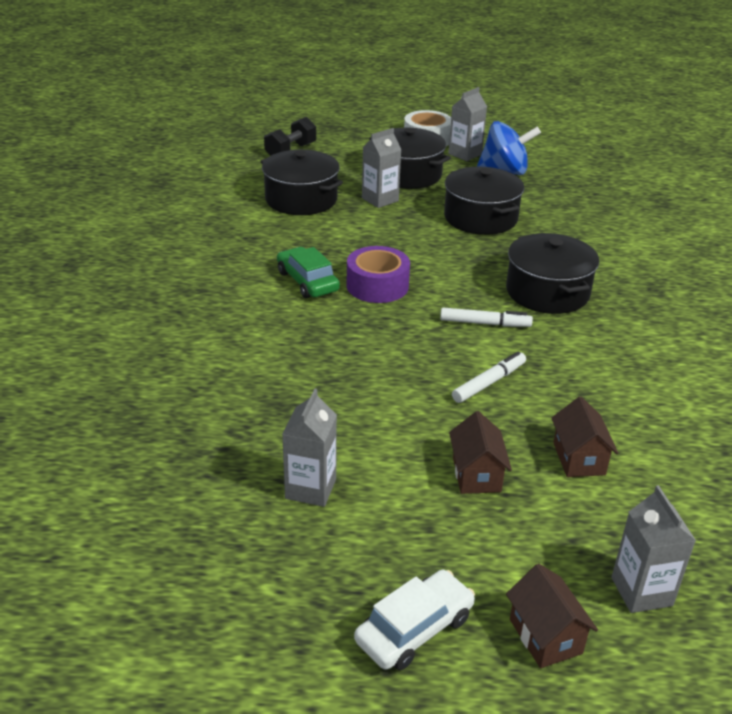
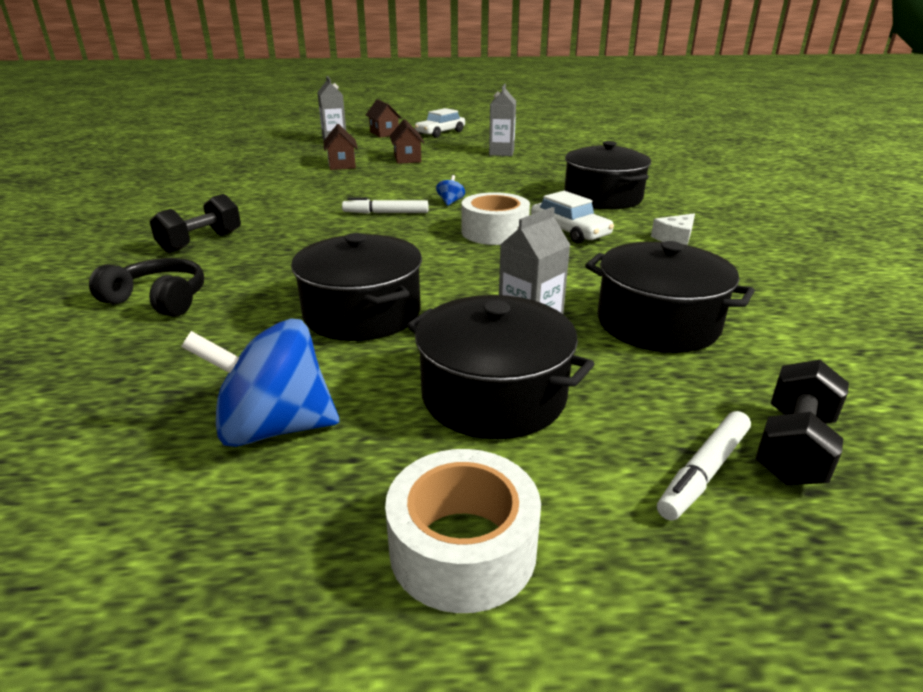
camera: 175 degrees right, 5 degrees down
(219, 265) = (675, 238): none -> white cheese
(307, 281) = (569, 231): green car -> white car
(377, 286) = (494, 232): purple tape -> white tape
(414, 339) = (450, 202): none -> blue spinning top
(465, 154) = (356, 483): grey carton -> none
(489, 383) = (391, 186): white marker -> white marker (704, 472)
(547, 292) = (311, 237): black pot -> black pot (603, 198)
(621, 237) = (159, 300): none -> black headphones
(644, 292) = (201, 242): none -> black dumbbell

